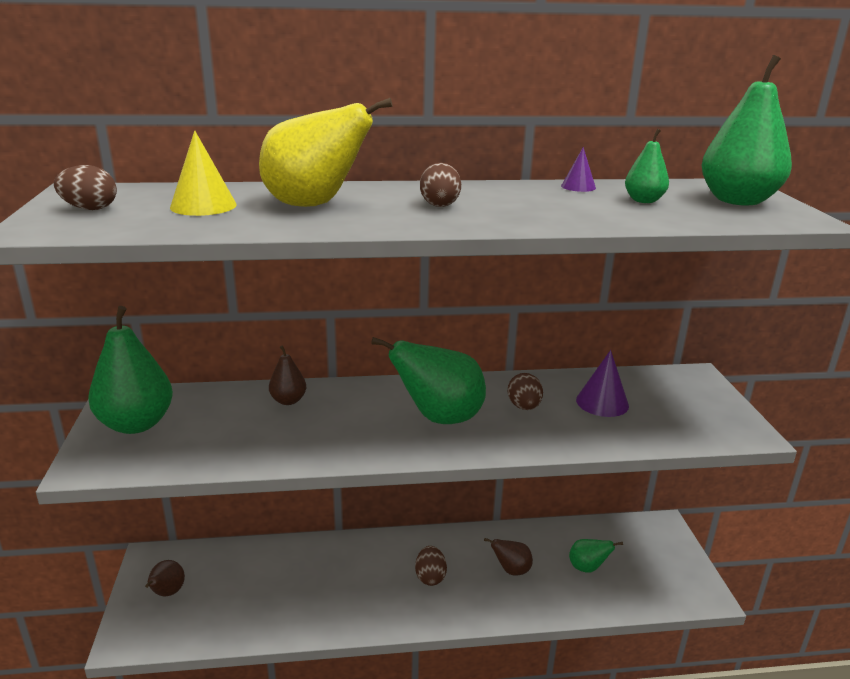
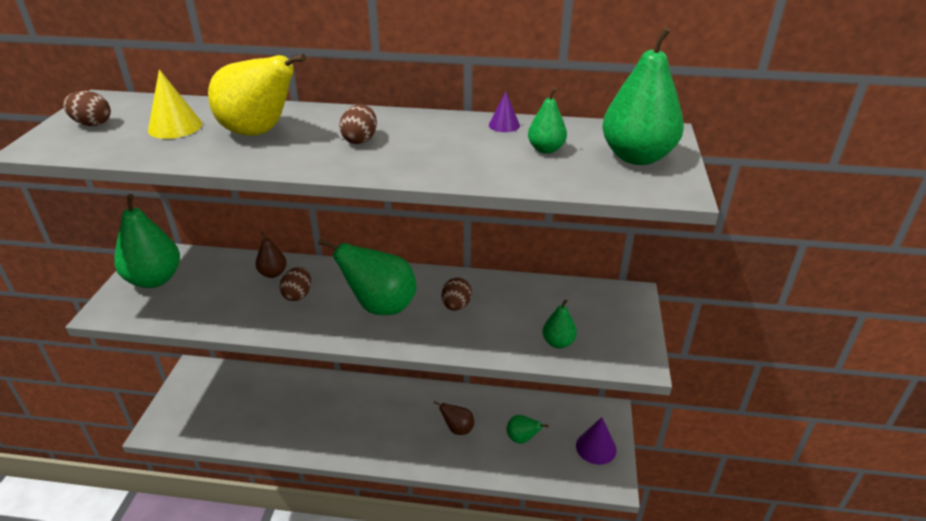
camera: 15 degrees right, 10 degrees up
(167, 593) = (194, 399): brown pear -> none
(430, 577) = (390, 423): brown egg -> brown egg (298, 295)
(602, 402) = (526, 311): purple cone -> purple cone (596, 447)
(656, 427) = (558, 342): none -> green pear

